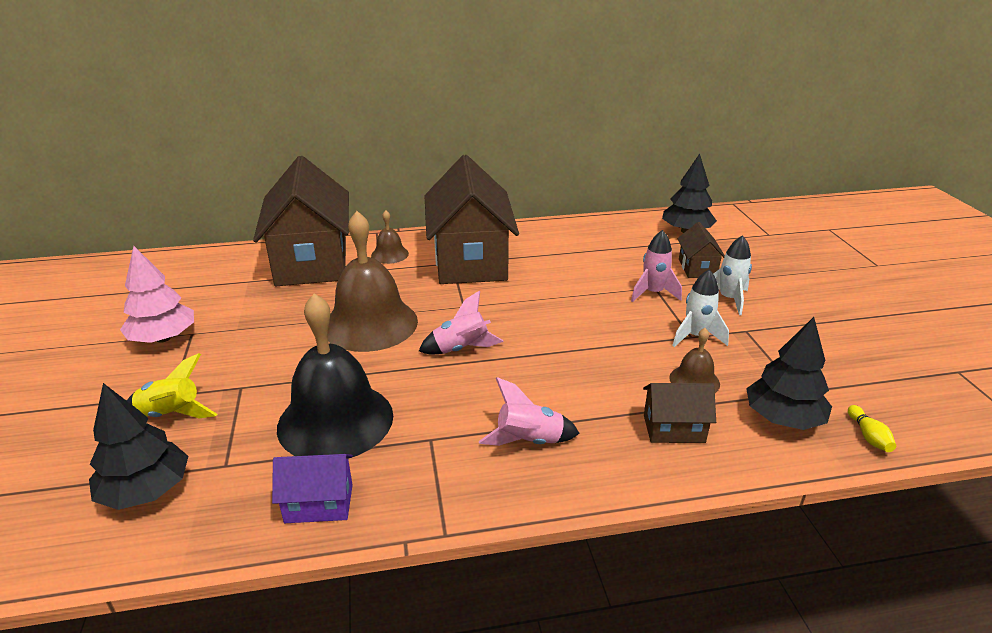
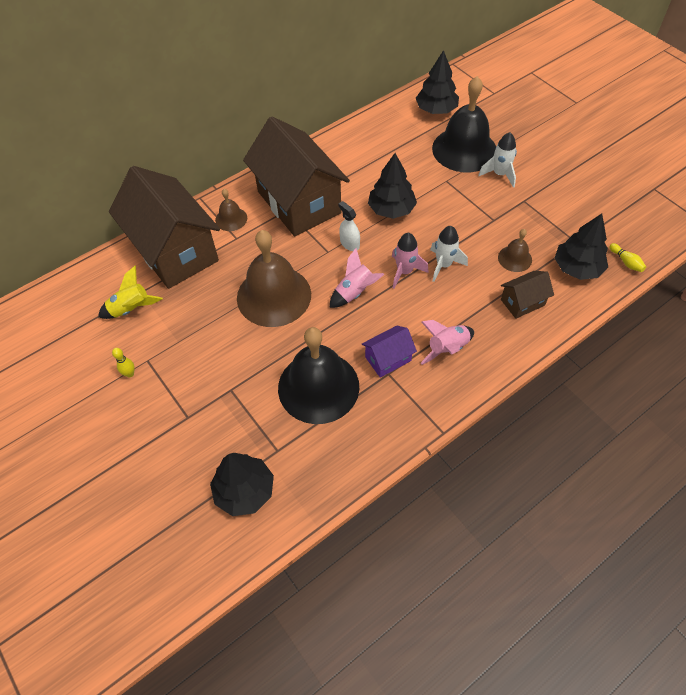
camera: 25 degrees left, 25 degrees up
(163, 338) = (130, 374): pink tree -> yellow bowling pin
(171, 414) = (204, 432): yellow rocket -> yellow rocket (131, 309)
(319, 504) = (358, 448): purple house -> purple house (388, 359)
(494, 307) = (349, 244): none -> white spray bottle
(568, 293) = (391, 209): none -> black tree
(653, 293) = (448, 187): pink rocket -> pink rocket (404, 272)
(696, 336) = (496, 219): white rocket -> white rocket (443, 265)
(697, 268) = (464, 149): brown house -> black bell

